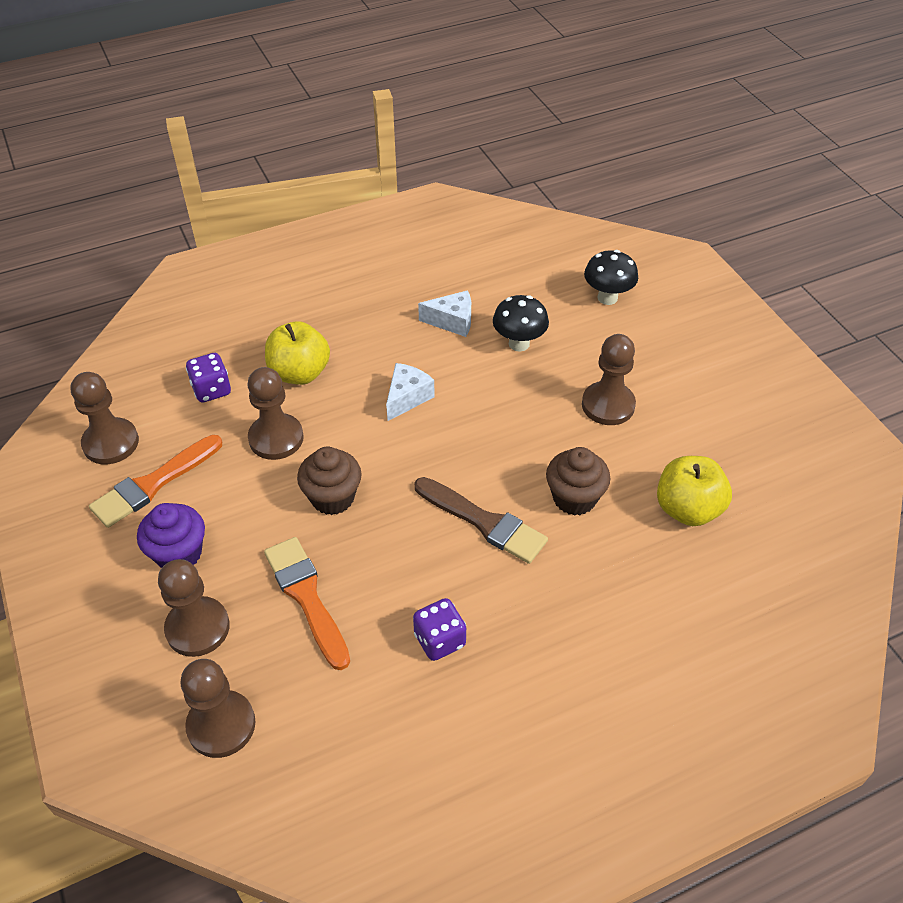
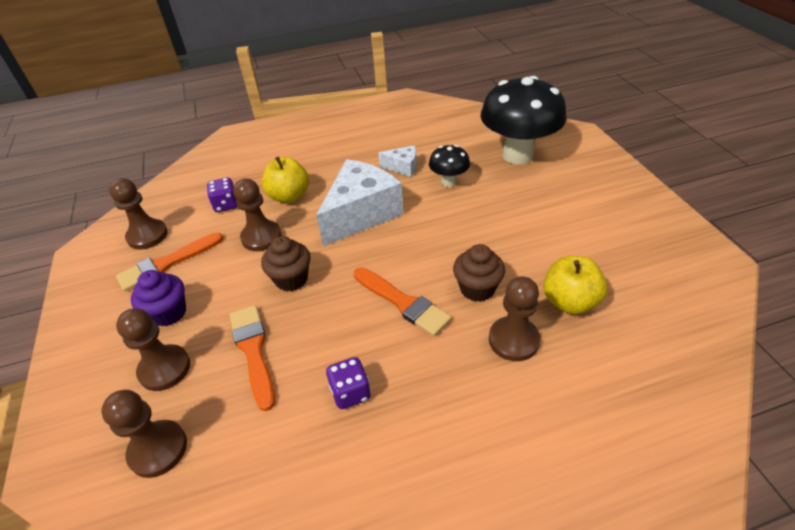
camera: 10 degrees right, 5 degrees down
(407, 398) = (361, 214): white cheese -> white cheese, size x2.11
(484, 522) = (403, 303): brown brush -> orange brush
(607, 298) = (517, 155): black mushroom -> black mushroom, size x2.07
(608, 405) = (511, 224): brown pawn -> brown pawn (513, 340)

